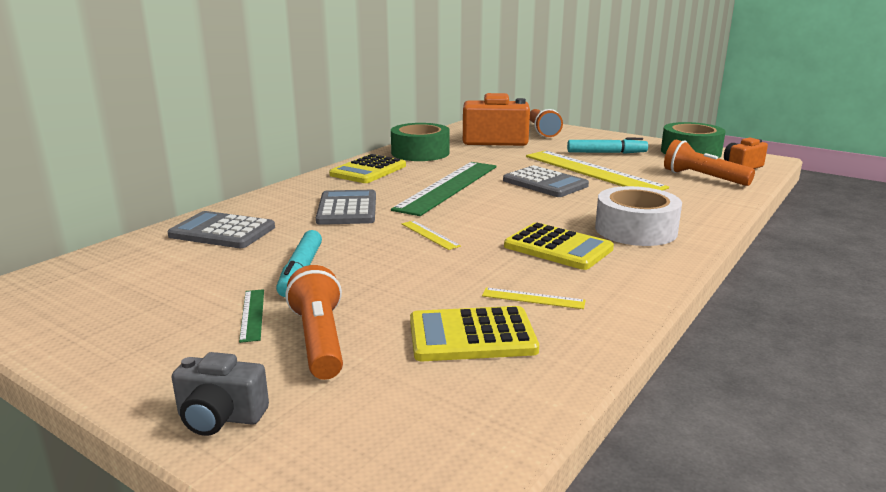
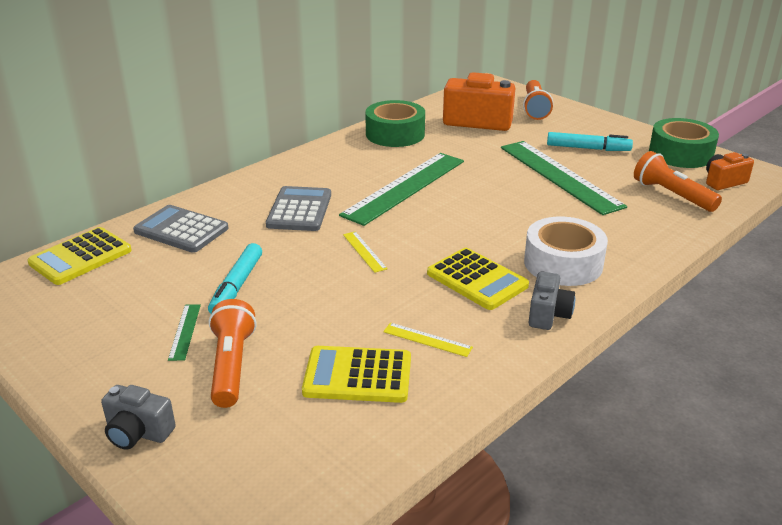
camera: 10 degrees right, 10 degrees up
(368, 170) = (335, 157): yellow calculator -> yellow calculator (80, 257)
(545, 183) = (503, 189): grey calculator -> none
(592, 171) = (559, 176): yellow ruler -> green ruler
(646, 268) = (548, 315): none -> grey camera

